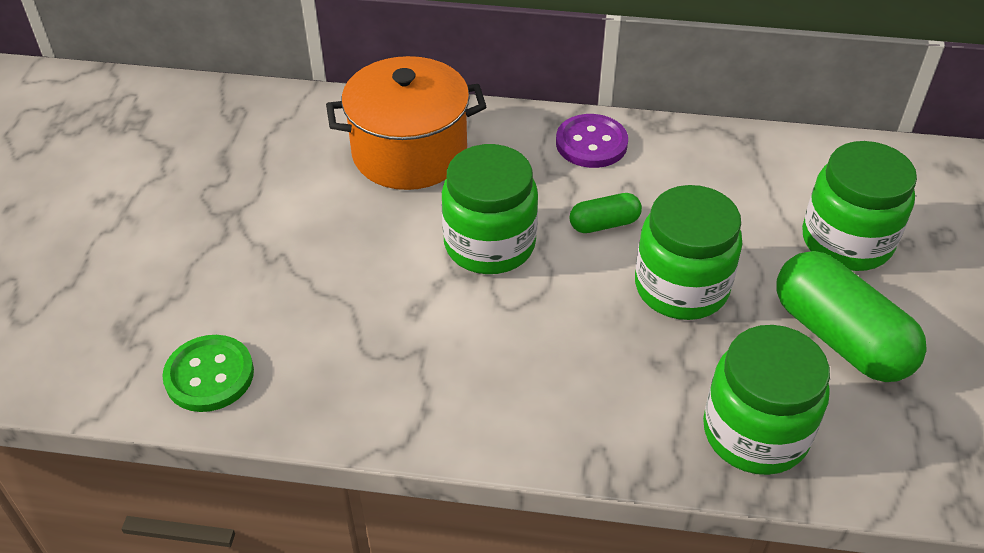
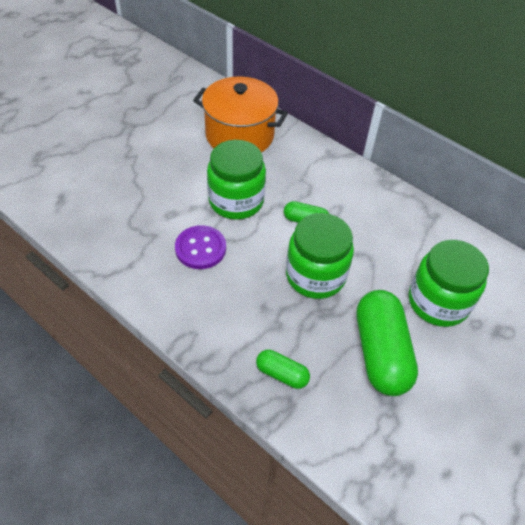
camera: 30 degrees right, 5 degrees up
(209, 375) = (53, 196): green button -> none
(591, 143) = (339, 175): purple button -> purple button (200, 248)
(755, 432) = (282, 374): green jar -> green capsule

